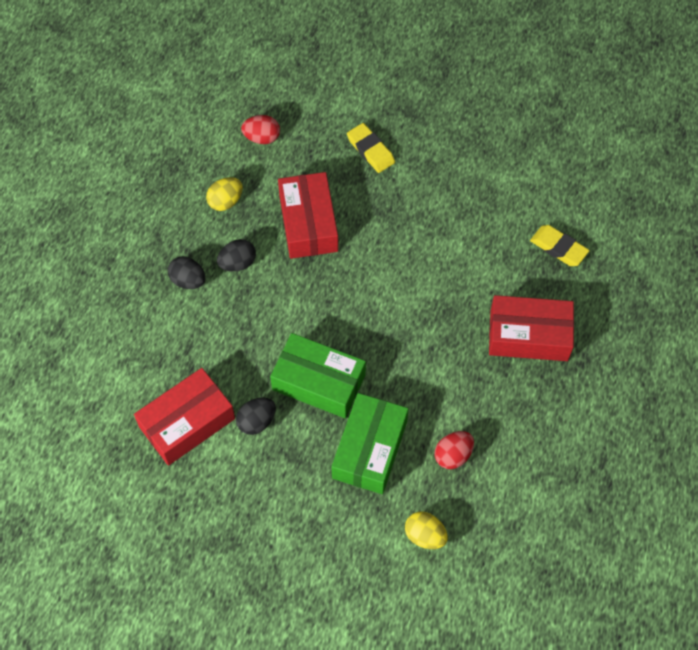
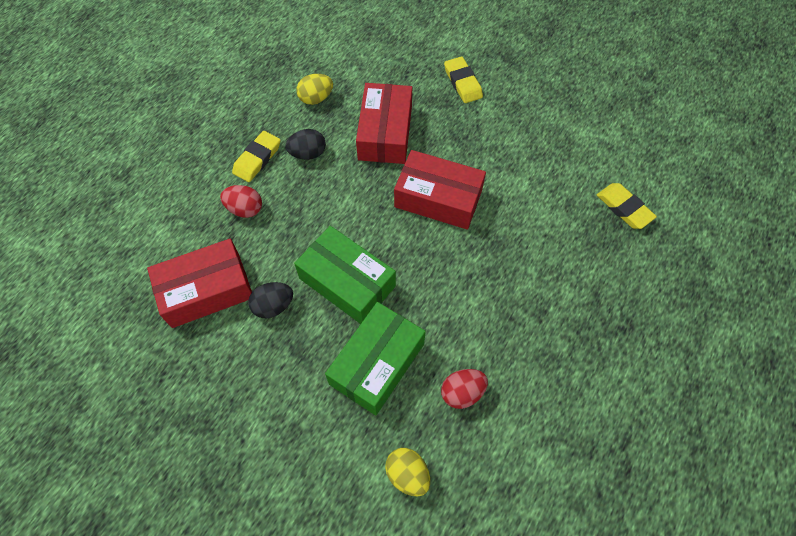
camera: 15 degrees right, 0 degrees up
(188, 280) = (257, 159): black egg -> yellow eraser
(262, 138) = (367, 53): red egg -> red egg (245, 209)
(528, 335) = (573, 287): red box -> red box (438, 198)

